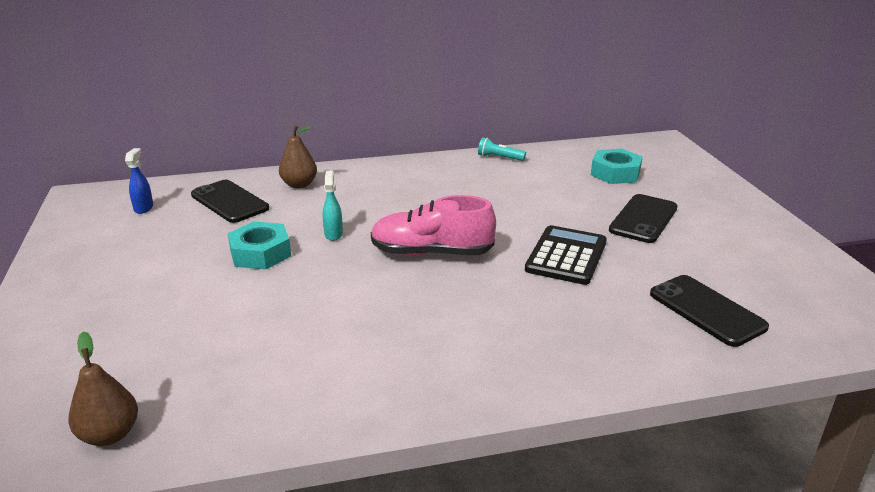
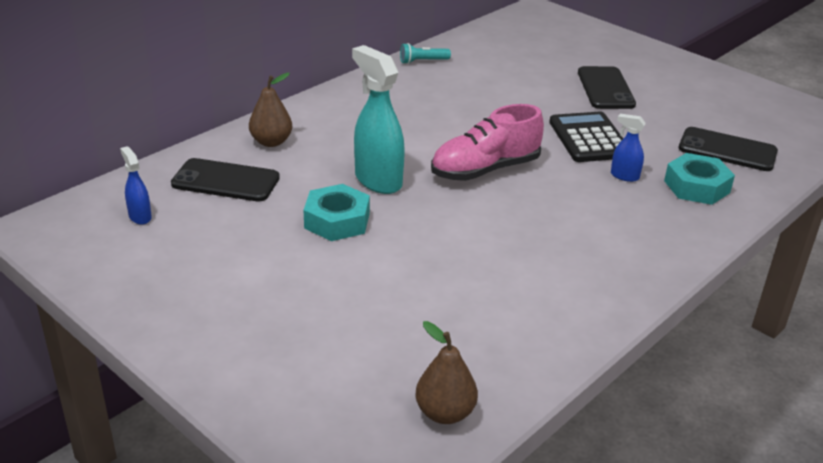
camera: 35 degrees left, 5 degrees up
(333, 234) = (378, 180): turquoise spray bottle -> turquoise spray bottle, size x1.99
(556, 299) = (624, 176): none -> blue spray bottle
(615, 173) = (536, 51): turquoise nut -> turquoise nut (696, 186)

